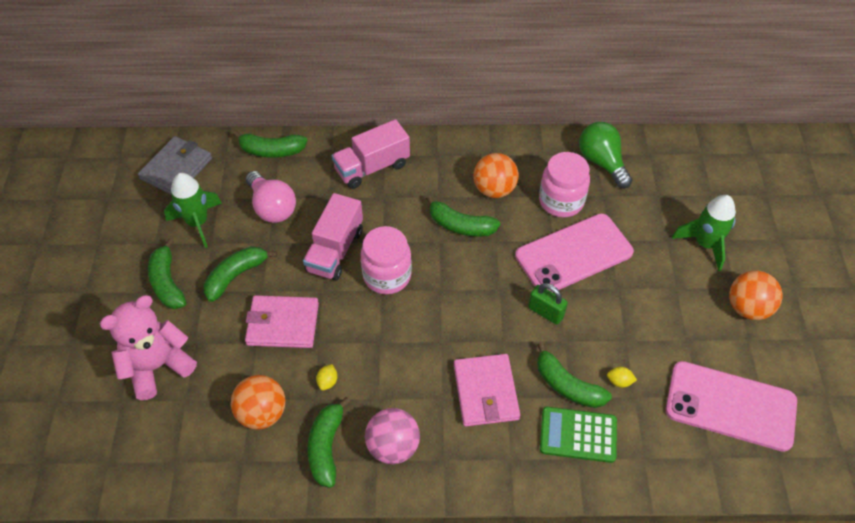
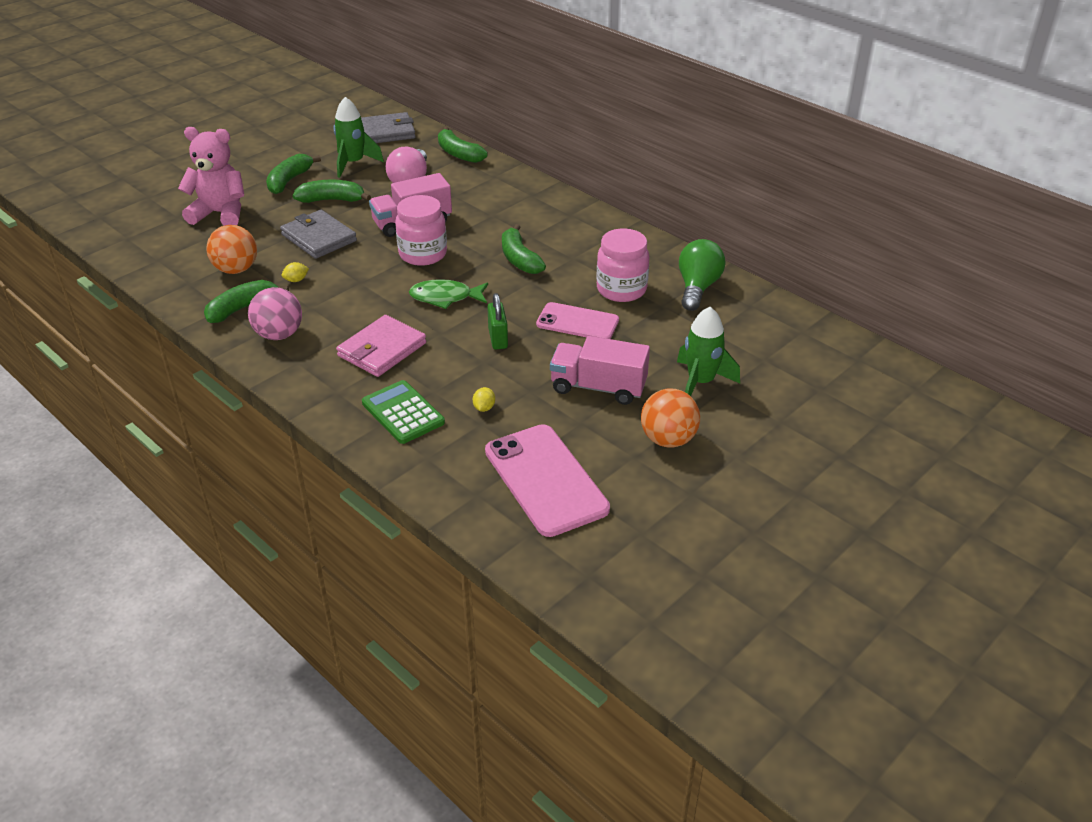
camera: 45 degrees right, 15 degrees down
(283, 324) = (318, 238): pink wallet -> grey wallet
(372, 167) = (511, 196): pink truck -> pink truck (598, 387)
(460, 304) = (445, 297): none -> green fish
(494, 189) = (580, 255): orange ball -> none
(567, 385) = (443, 384): green banana -> none
(574, 254) = (577, 322): pink phone -> pink phone, size x0.64
(619, 381) = (484, 408): yellow lemon -> yellow lemon turned 45 degrees clockwise

